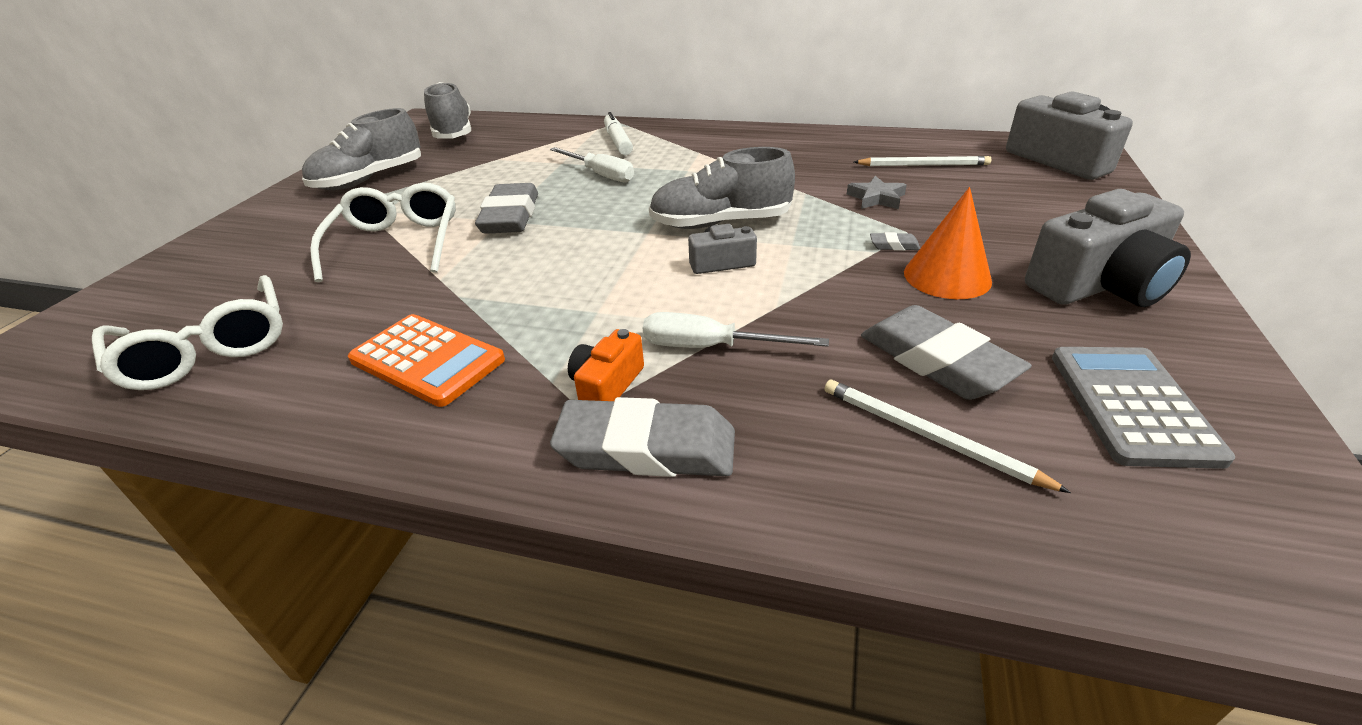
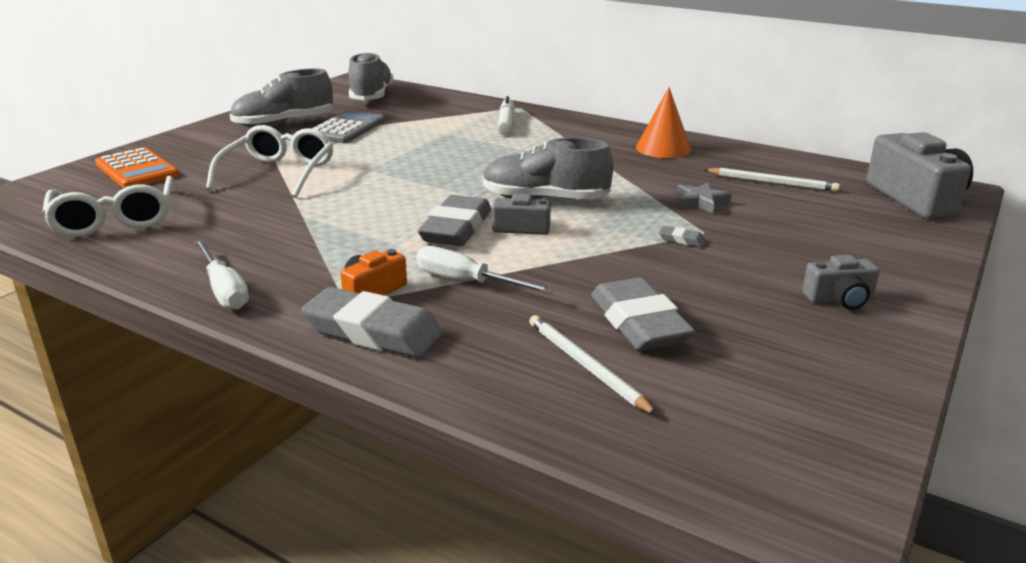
camera: 15 degrees right, 10 degrees down
(427, 360) = (256, 253): orange calculator -> orange calculator (136, 170)
(510, 216) = (376, 168): grey eraser -> grey eraser (456, 229)
(600, 175) = (472, 147): white screwdriver -> white screwdriver (224, 290)
(947, 276) = (706, 269): orange cone -> orange cone (663, 148)
(1099, 285) = (839, 299): grey camera -> grey camera, size x0.52
(1132, 405) = (772, 380): grey calculator -> grey calculator (346, 129)

